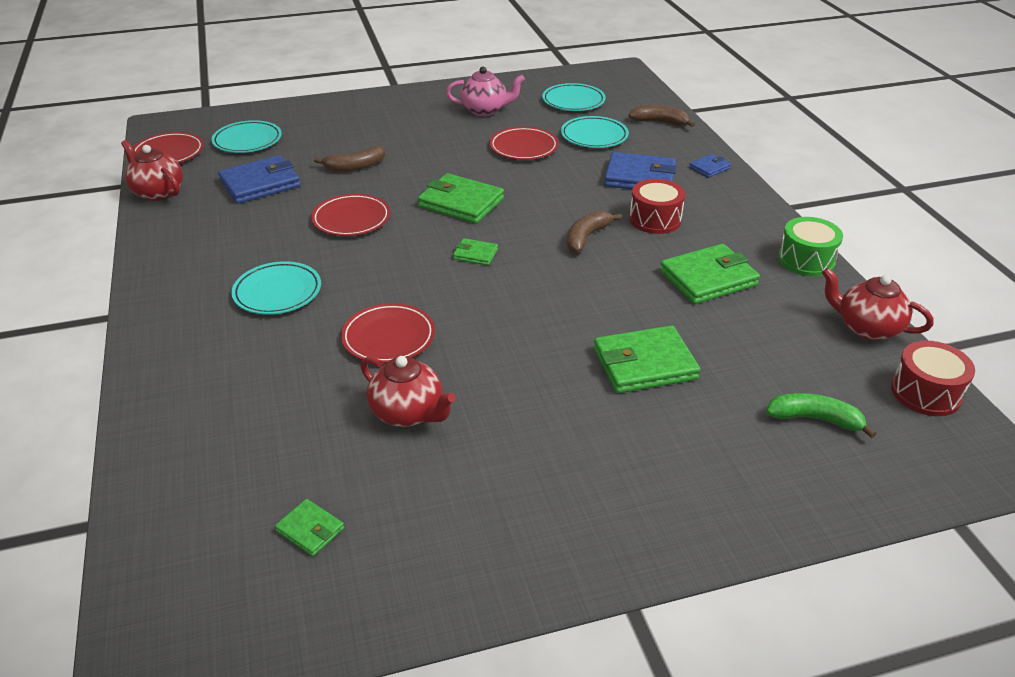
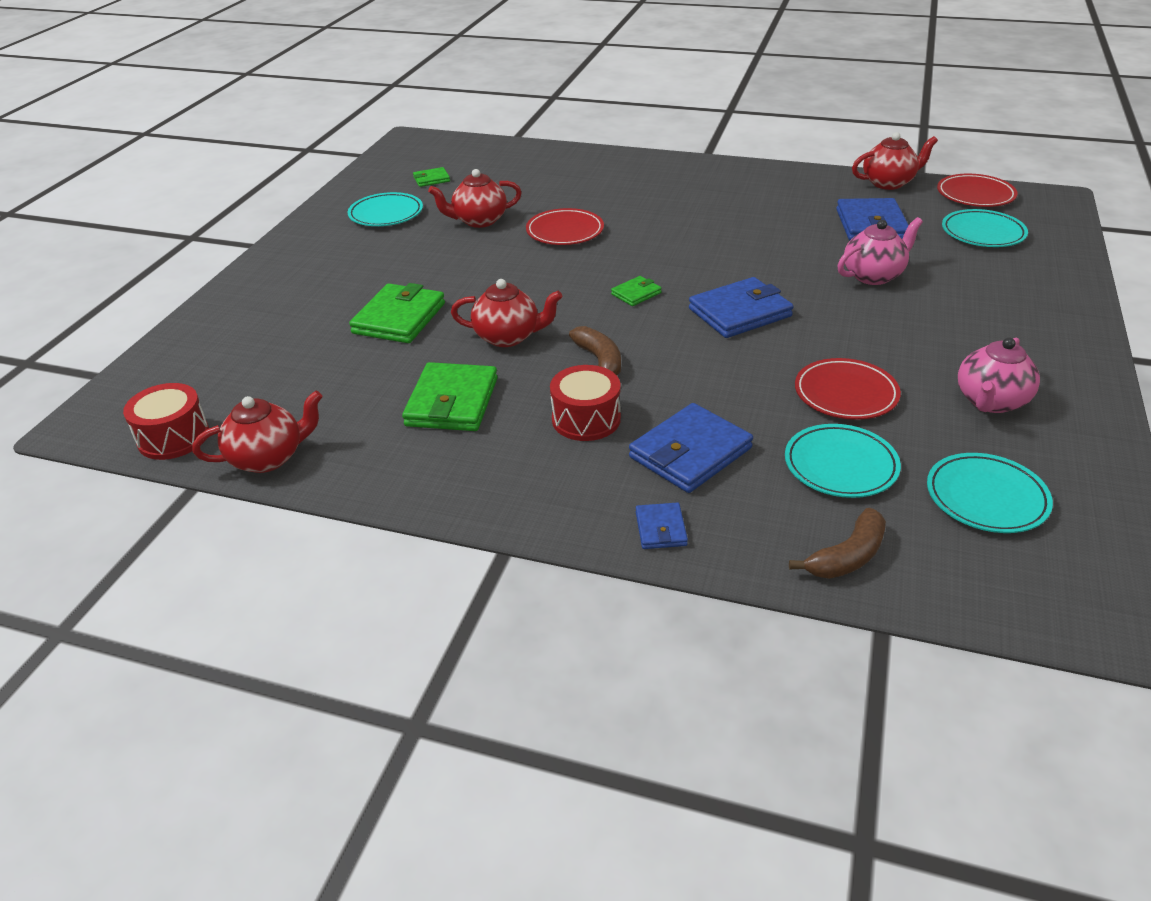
camera: 125 degrees right, 0 degrees up
(277, 292) = (672, 205): turquoise plate -> turquoise plate (386, 214)
(351, 219) = (760, 252): red plate -> none
(355, 167) = (873, 275): brown banana -> pink teapot
(461, 203) = (740, 312): green wallet -> blue wallet
(603, 290) = (508, 337): none -> red teapot
(806, 260) = (396, 486): green drum -> none
(814, 419) = (244, 365): green banana -> none

